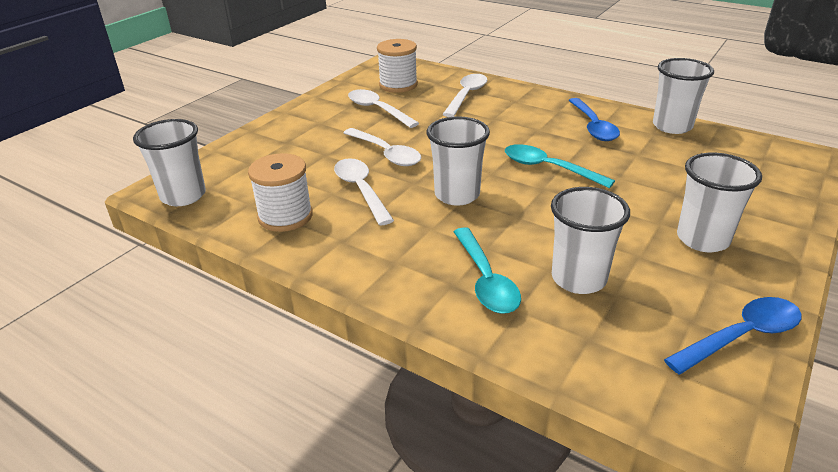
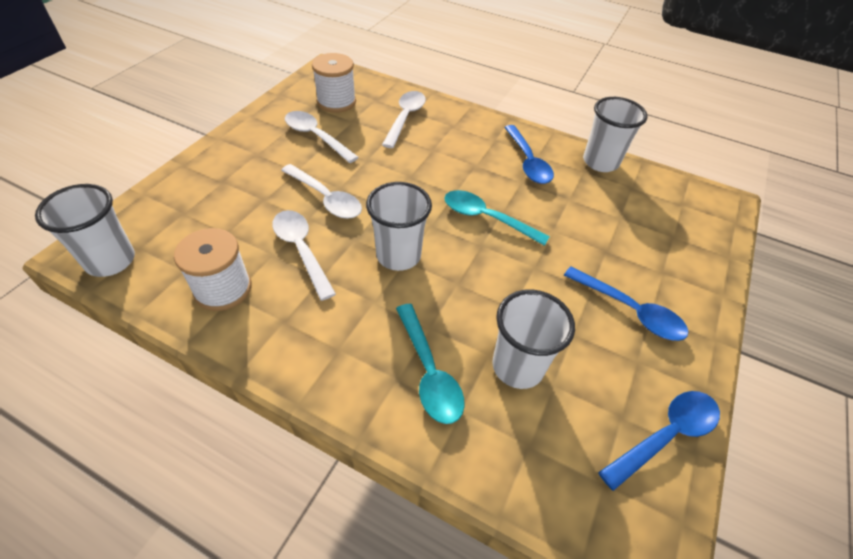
camera: 10 degrees left, 15 degrees up
(702, 239) = (630, 311): white cup -> blue spoon

